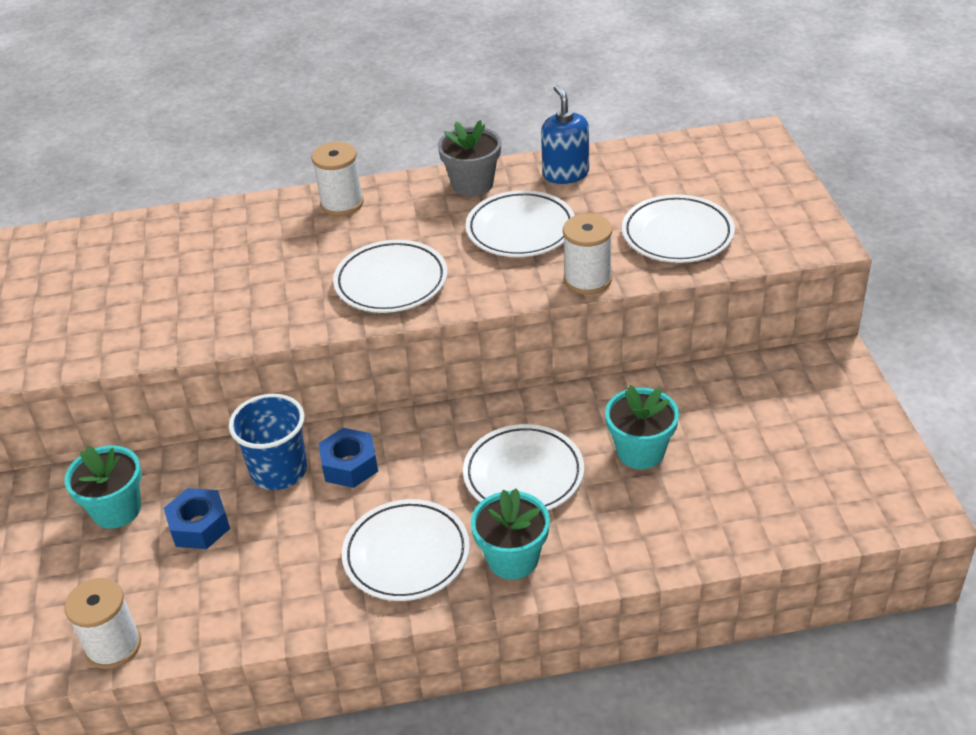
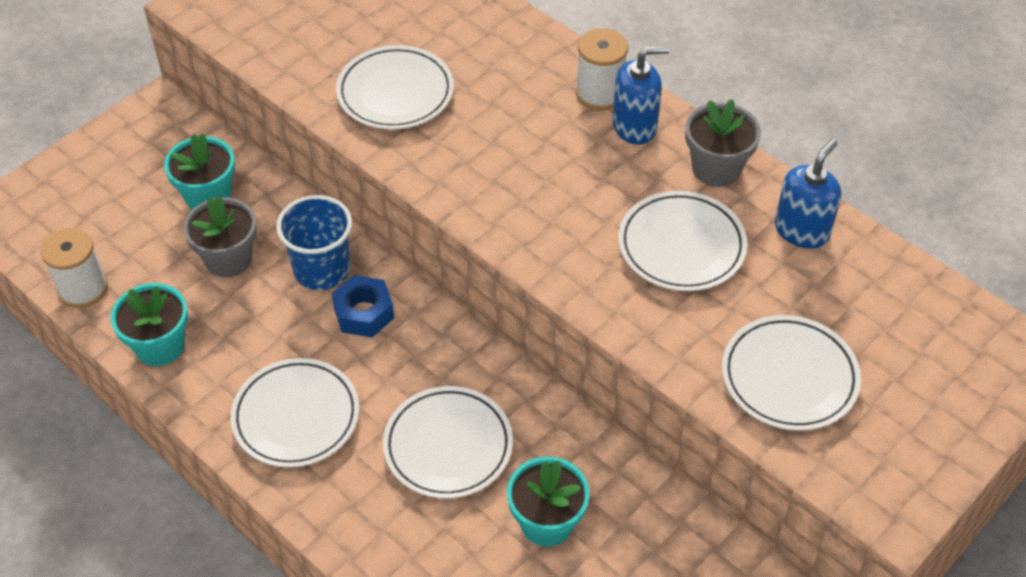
camera: 50 degrees right, 10 degrees up
(199, 526) = (228, 259): blue nut -> grey flower pot
(391, 282) = (523, 196): white plate -> white plate (395, 93)
(392, 202) = (635, 126): none -> blue soap dispenser
(512, 559) = (345, 497): turquoise flower pot -> turquoise flower pot (160, 346)
(587, 280) = (652, 342): white spool -> none

